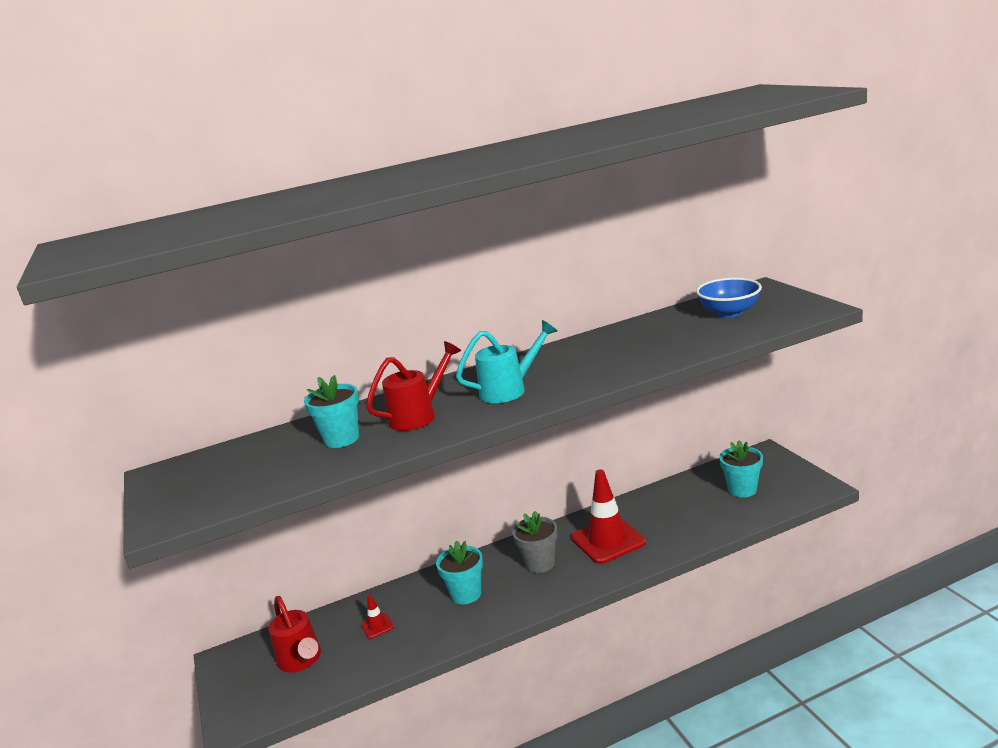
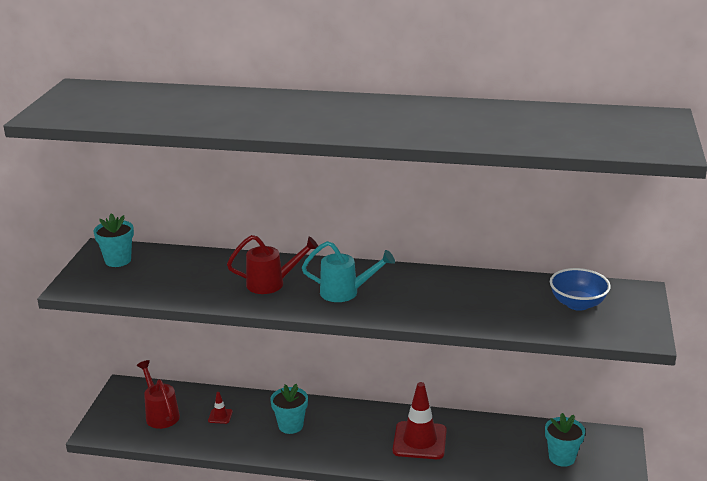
camera: 30 degrees right, 5 degrees up
(301, 661) = (160, 414): red watering can -> red watering can turned 150 degrees clockwise
(341, 439) = (212, 278): turquoise flower pot -> turquoise flower pot (118, 260)
(540, 563) = (357, 431): grey flower pot -> none

